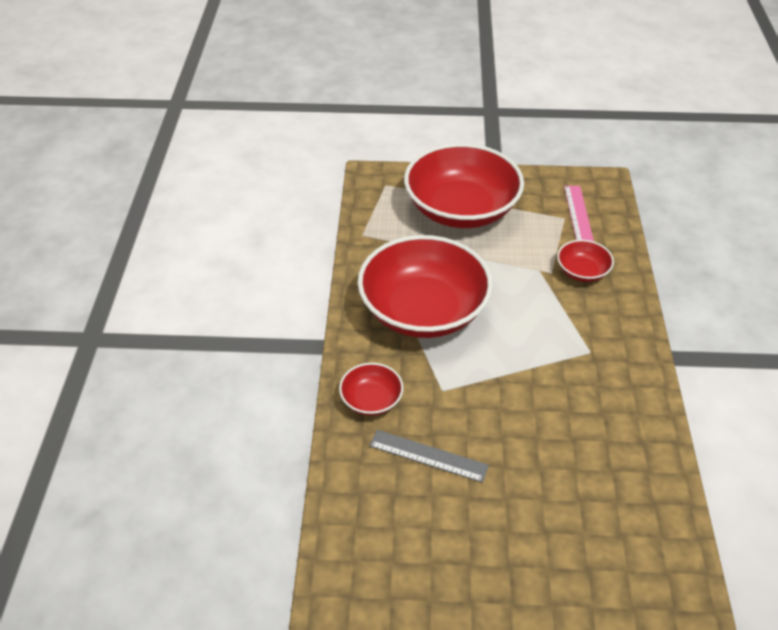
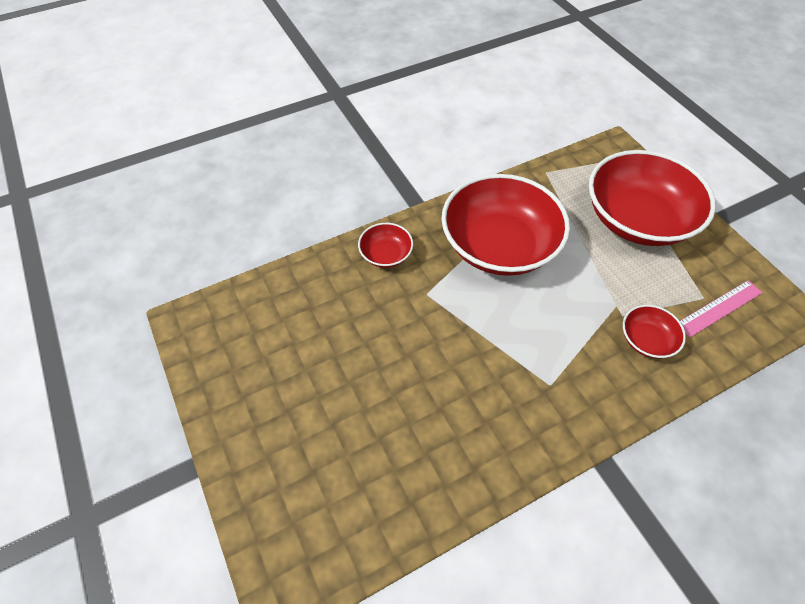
camera: 60 degrees right, 10 degrees up
(428, 455) = (357, 313): grey ruler -> none

